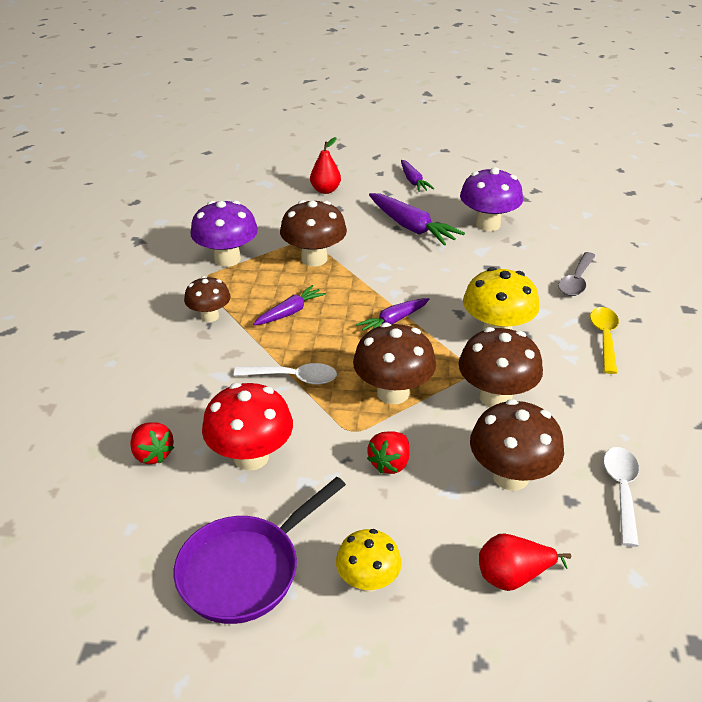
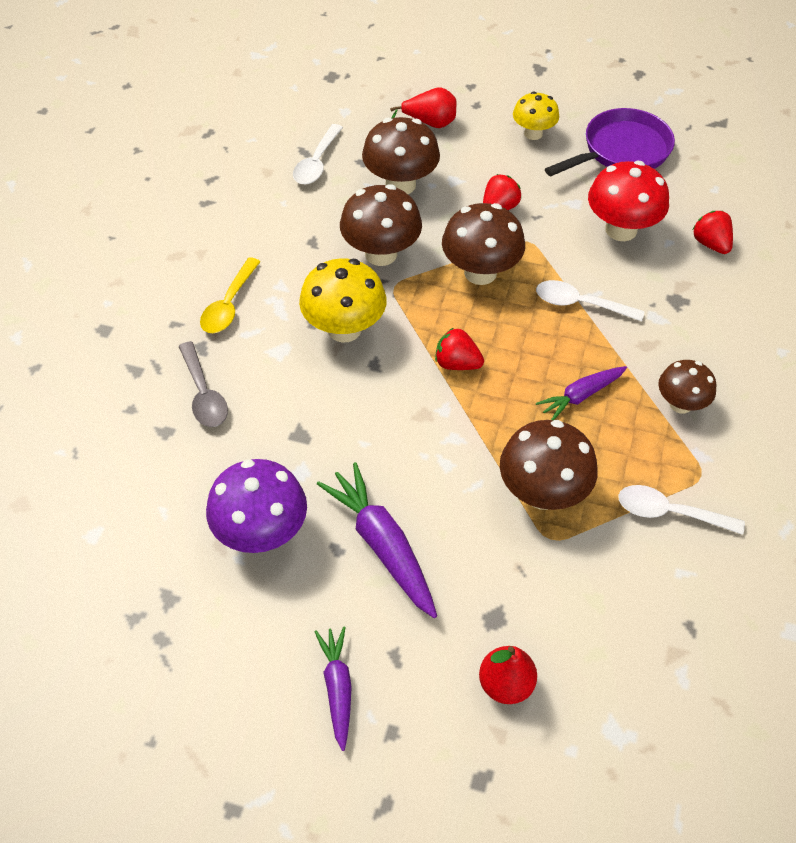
camera: 170 degrees left, 15 degrees up
(227, 259) = (669, 512): purple mushroom -> white spoon
(393, 321) = (457, 363): purple carrot -> red strawberry
(576, 281) = (204, 394): grey spoon -> grey spoon turned 120 degrees clockwise

